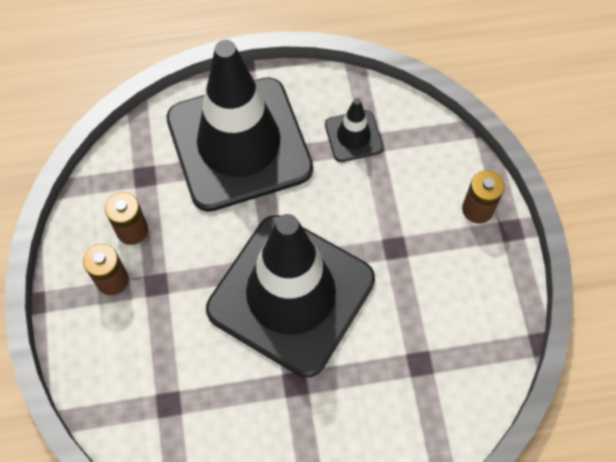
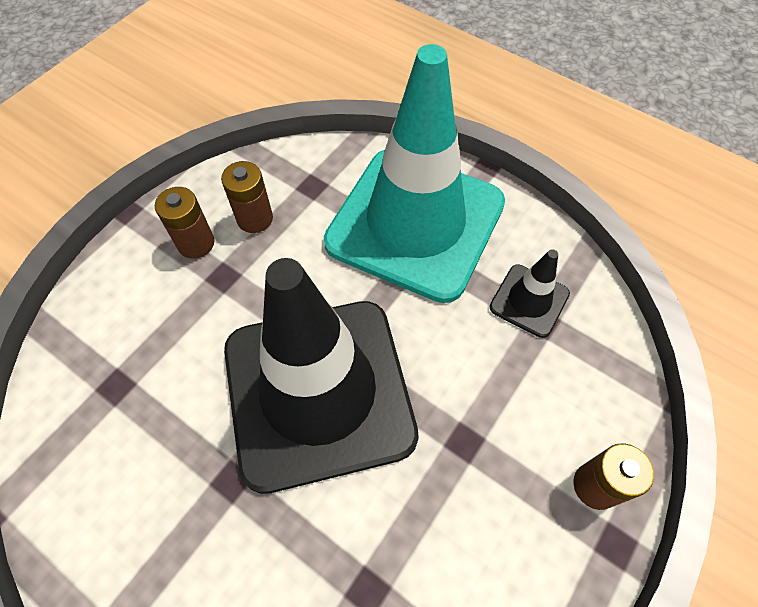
camera: 45 degrees right, 5 degrees down
(239, 144) = (415, 223): black traffic cone -> turquoise traffic cone

